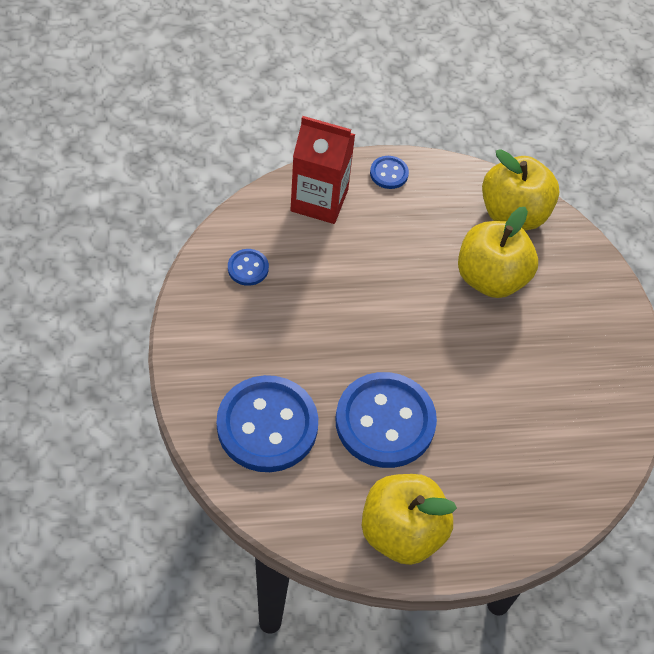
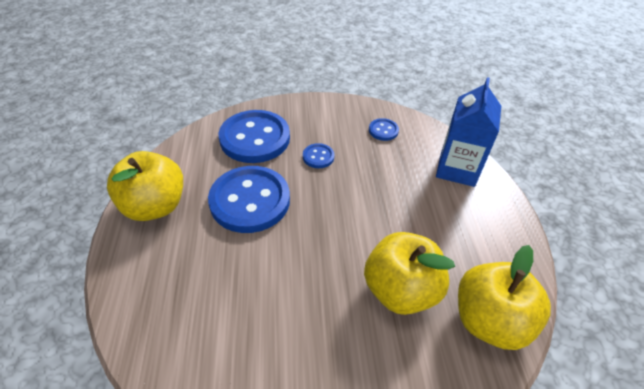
camera: 95 degrees right, 10 degrees down
(319, 200) = (457, 169): red carton -> blue carton
(389, 173) = (503, 216): blue button -> blue button (318, 157)

